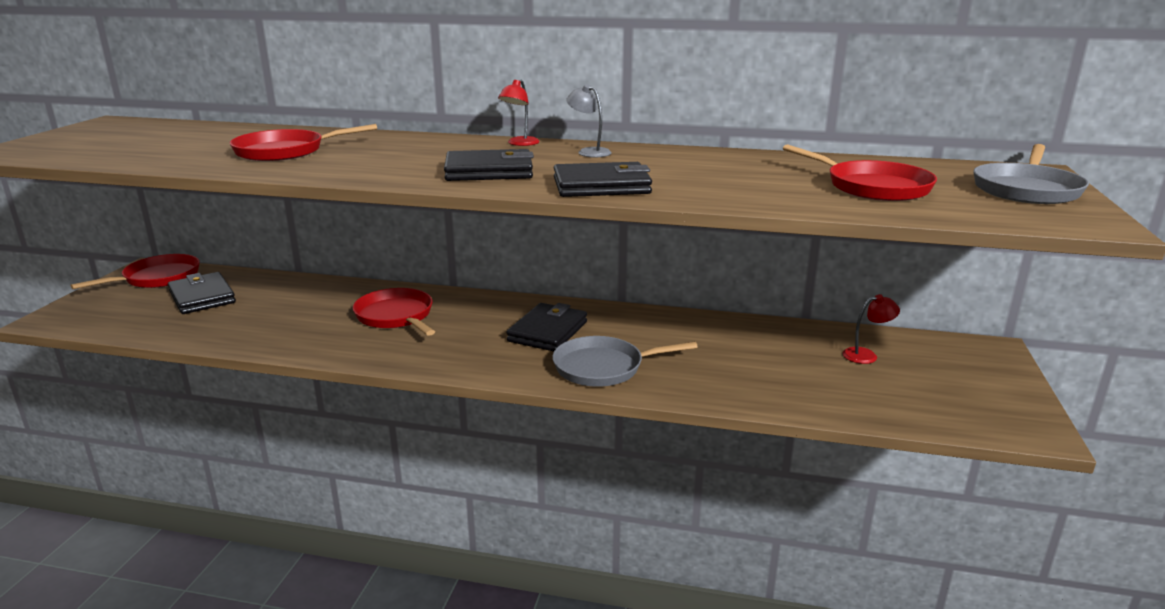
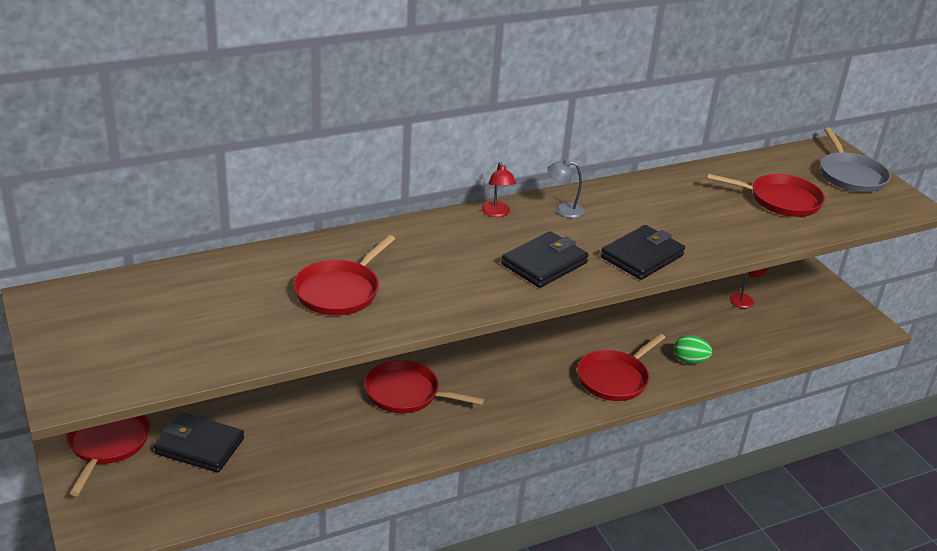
camera: 40 degrees left, 10 degrees up
(548, 331) = (537, 360): black wallet -> none
(603, 367) = (615, 378): grey pan -> red pan
(713, 381) = (689, 361): none -> green egg

